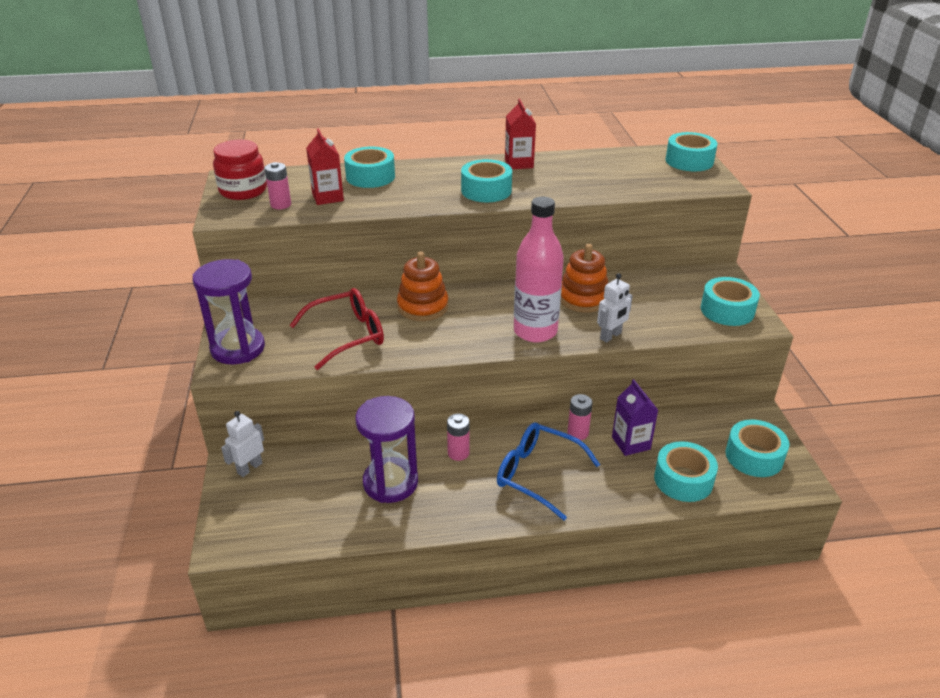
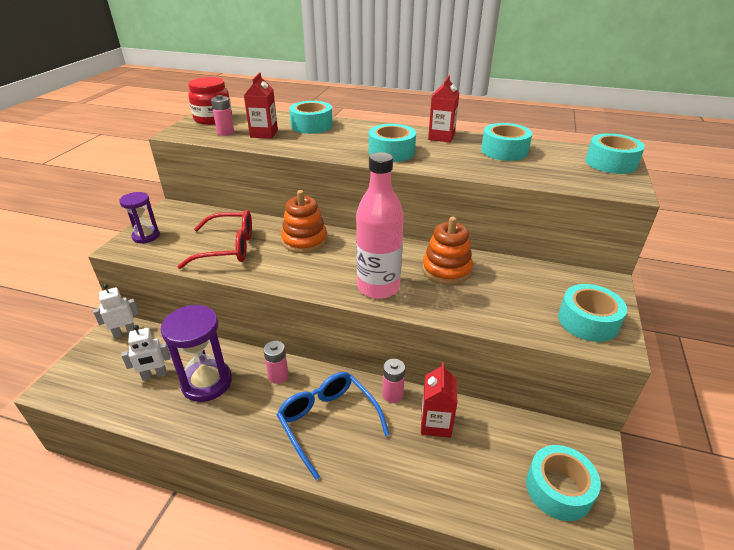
camera: 25 degrees right, 0 degrees up
(238, 348) = (146, 236): purple hourglass -> purple hourglass, size x0.60
(611, 336) = (445, 312): white robot -> white robot (154, 375)
(631, 443) = (435, 423): purple carton -> red carton
(683, 480) = (463, 485): turquoise tape -> turquoise tape (504, 151)

